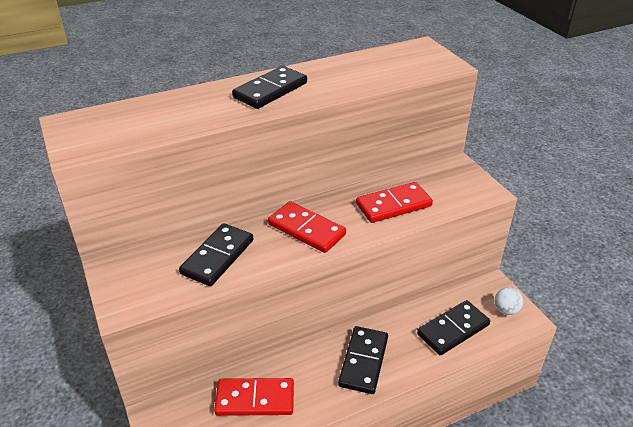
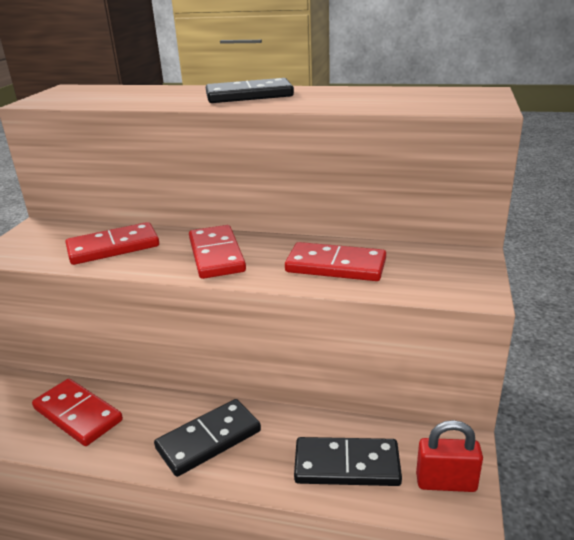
camera: 40 degrees right, 10 degrees down
(218, 257) = (113, 247): black domino -> red domino
(506, 310) = (446, 482): white ball -> red padlock

